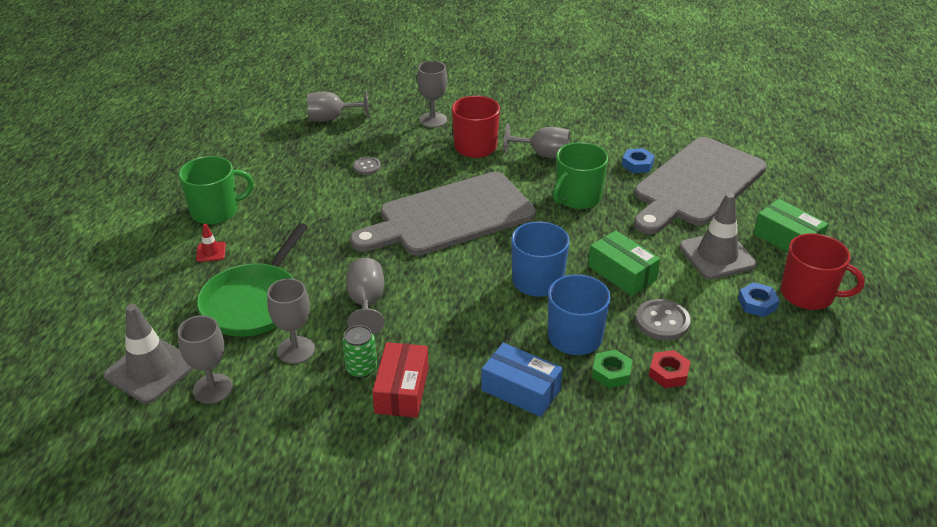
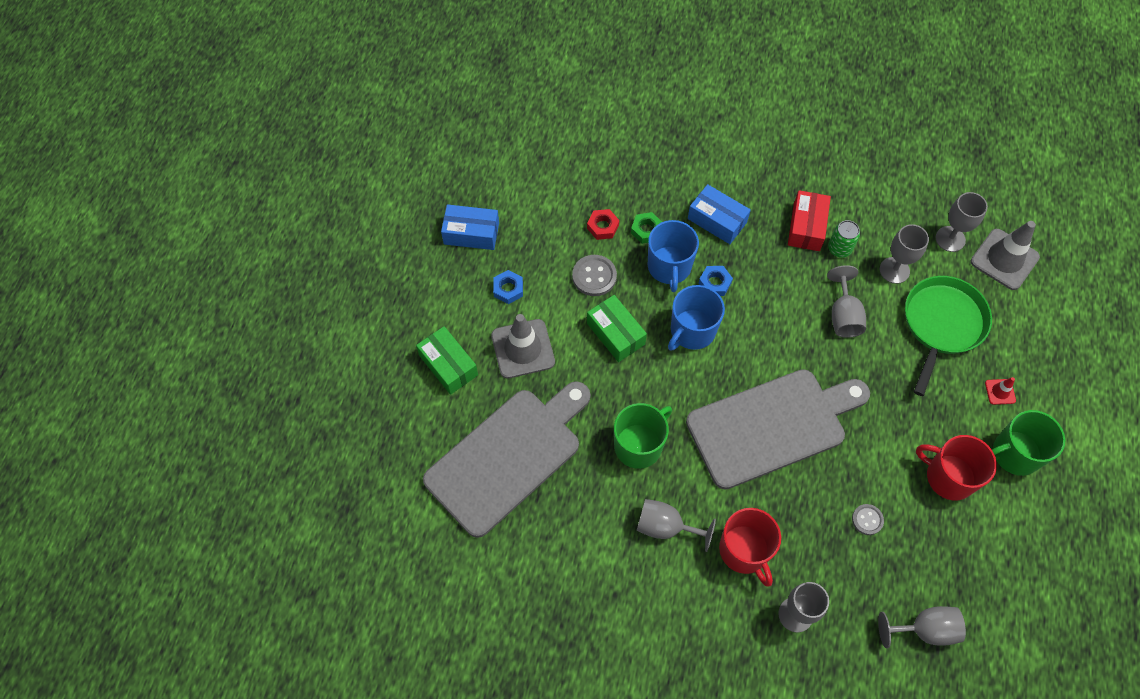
camera: 175 degrees left, 25 degrees up
(637, 164) = (562, 498): blue nut -> blue nut (714, 283)
(808, 294) = (460, 296): red mug -> red mug (948, 476)
(831, 355) = (471, 233): none -> blue box

